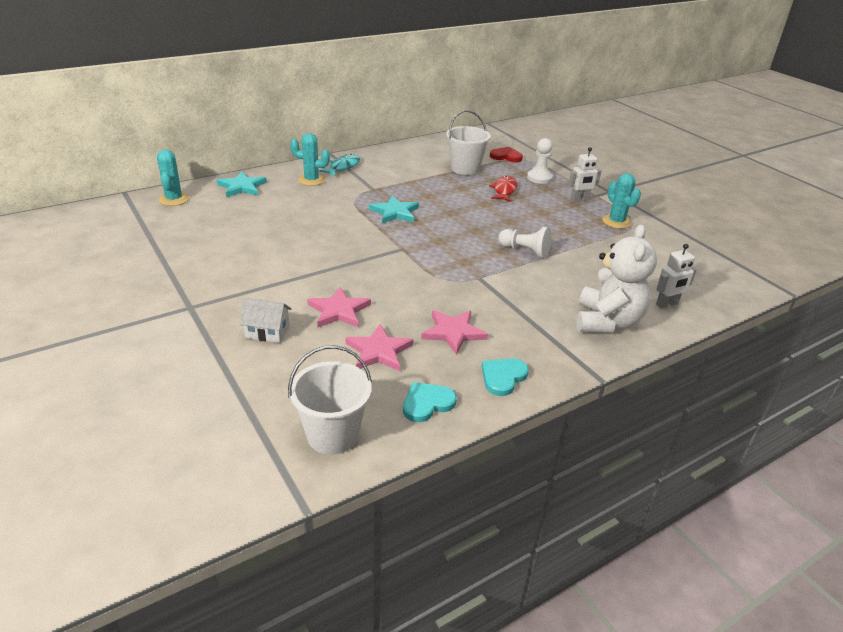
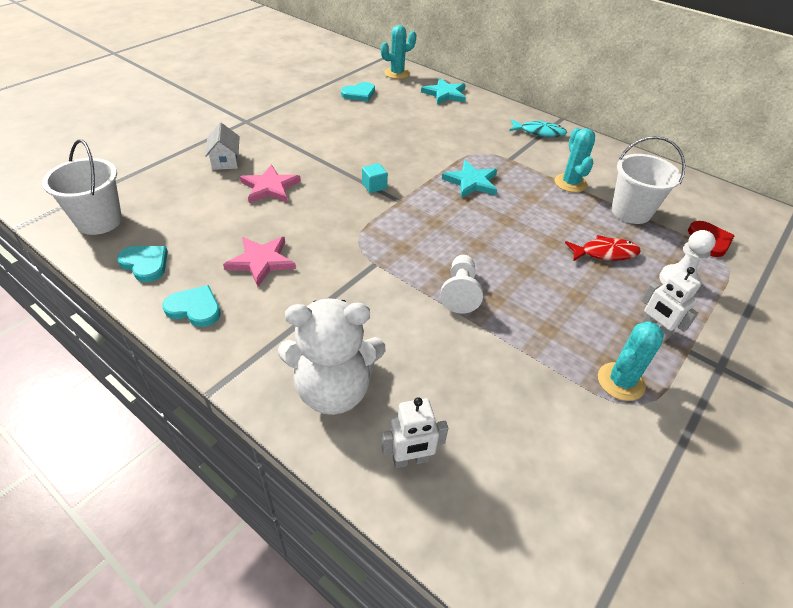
camera: 70 degrees right, 10 degrees up
(196, 228) = (359, 94): none -> turquoise heart
(311, 180) = (492, 122): turquoise cactus -> turquoise cactus (570, 183)
(373, 256) = (374, 186): none -> turquoise cube
(379, 351) = (216, 221): pink star -> none
(667, 304) = (410, 460): white robot -> white robot turned 60 degrees counterclockwise

